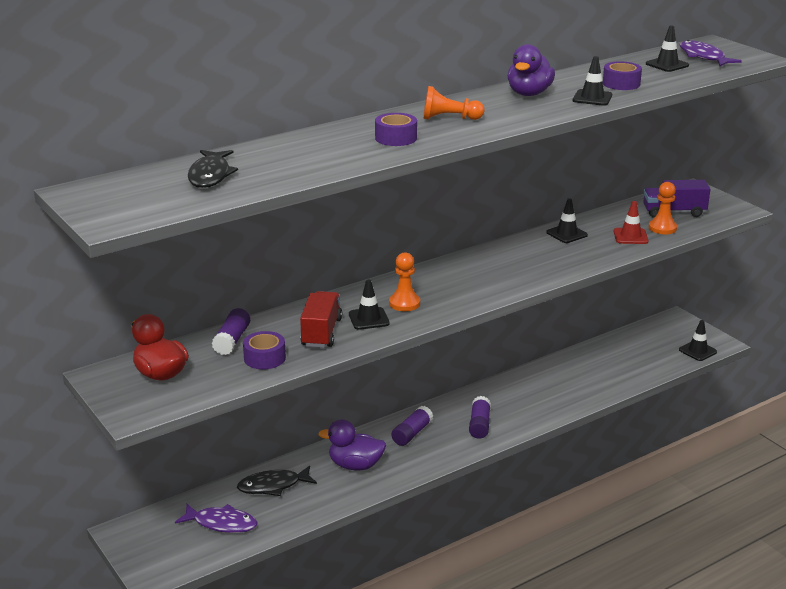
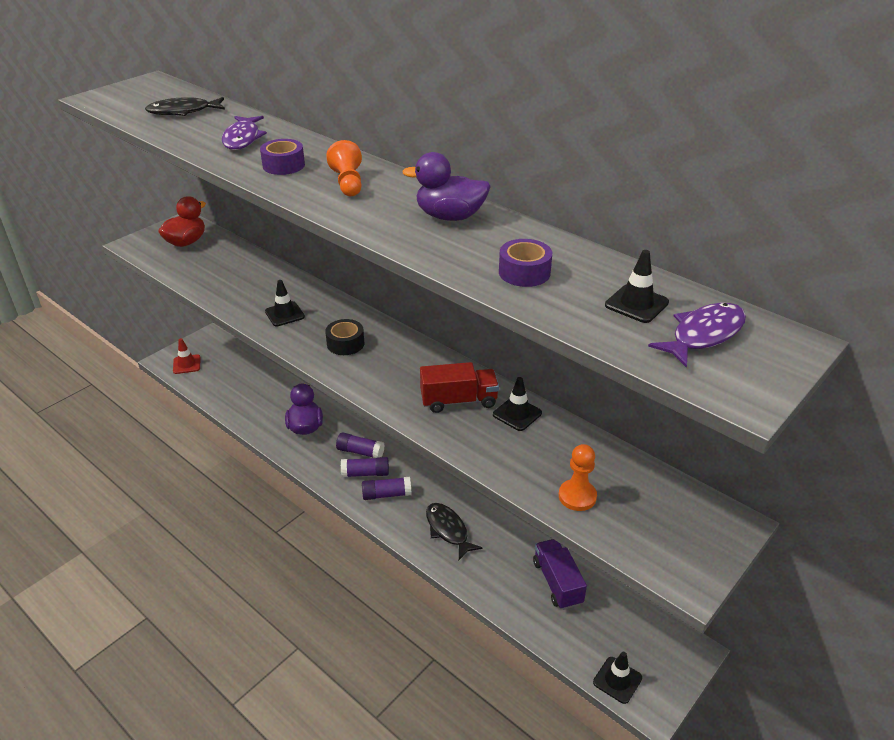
camera: 75 degrees right, 10 degrees up
(221, 523) = (222, 375): purple fish -> purple fish (242, 139)
(232, 340) = (238, 259): purple glue stick -> purple glue stick (365, 473)
(264, 358) = (212, 278): purple tape -> none
(273, 486) = (270, 389): black fish -> black fish (448, 530)
(321, 332) = (256, 295): red truck -> red truck (459, 401)
(404, 303) = (317, 328): orange pawn -> none
(438, 292) = (345, 343): none -> black tape
(592, 98) = (454, 256): black traffic cone -> none
(630, 236) = (536, 468): red traffic cone -> red traffic cone (186, 364)
(674, 212) = (636, 505): purple truck -> purple truck (557, 582)

